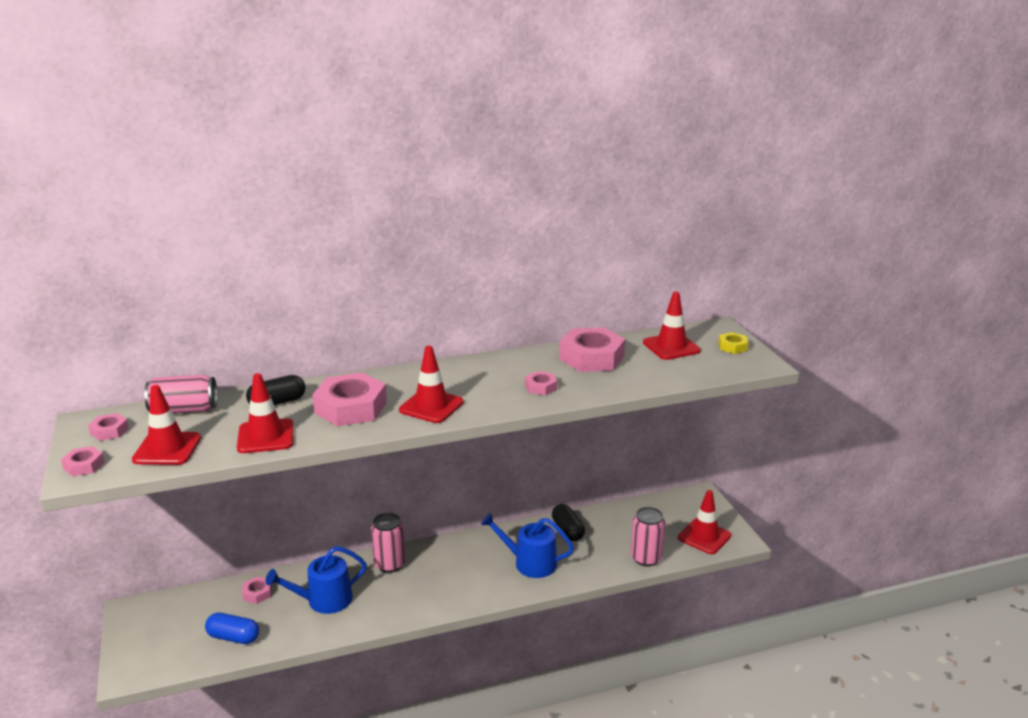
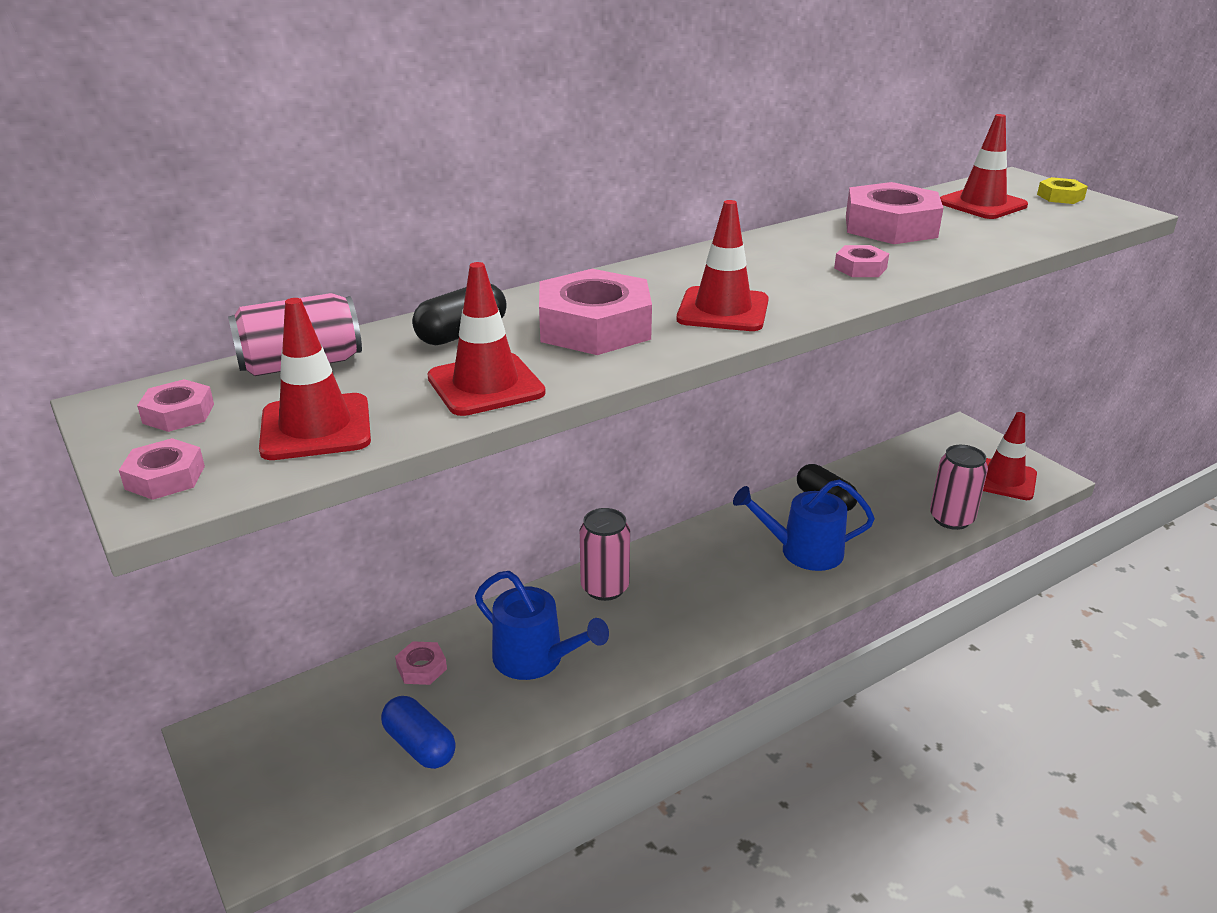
camera: 15 degrees left, 5 degrees up
(233, 637) = (419, 746): blue capsule -> blue capsule turned 45 degrees clockwise
(324, 600) = (535, 659): blue watering can -> blue watering can turned 105 degrees counterclockwise

